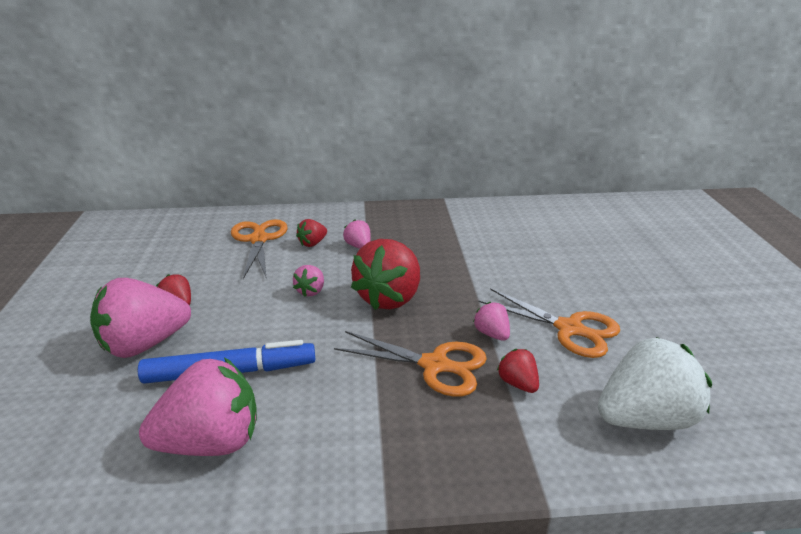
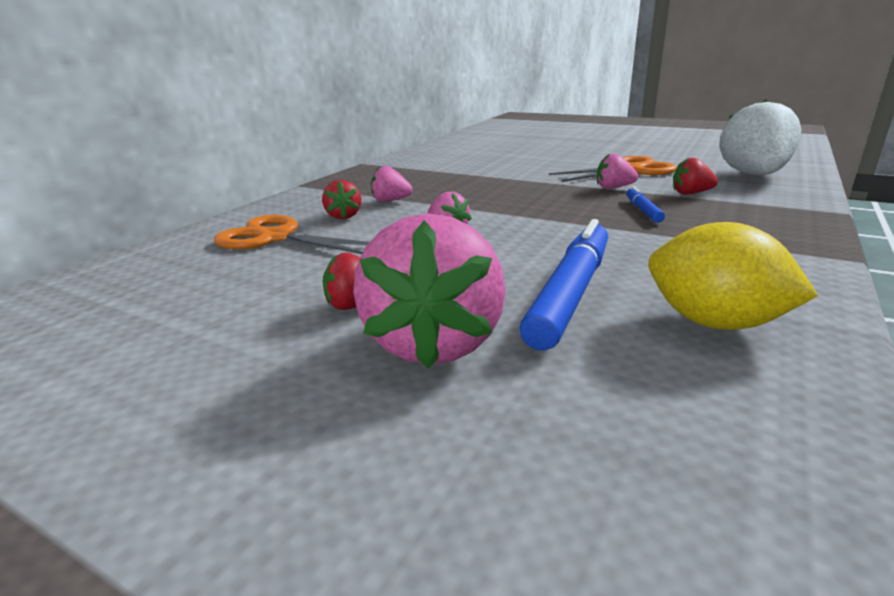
camera: 55 degrees left, 5 degrees down
(211, 442) = (714, 322): pink strawberry -> yellow lemon
(389, 298) = (511, 206): red strawberry -> none
(434, 365) = (643, 210): orange scissors -> blue marker

